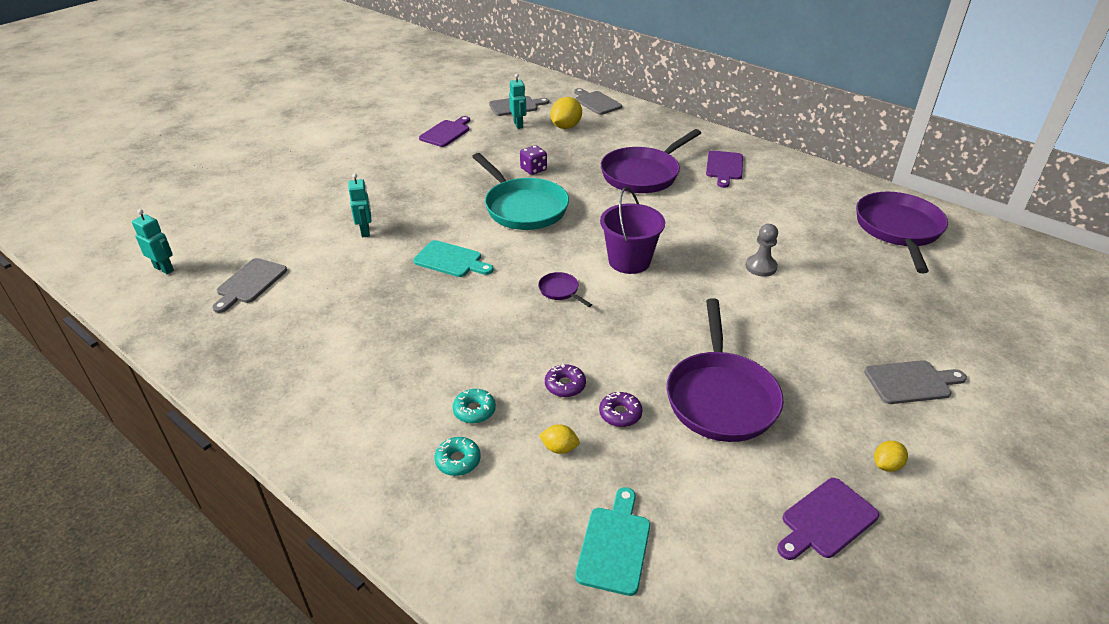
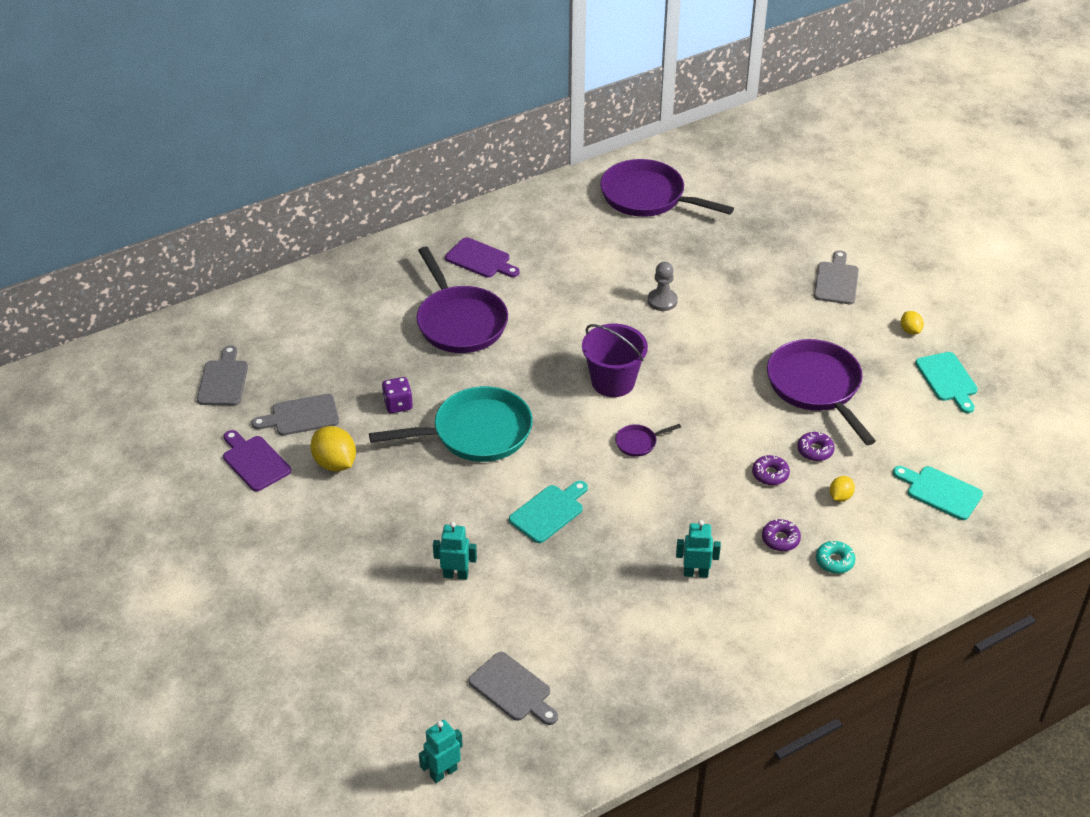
camera: 70 degrees left, 5 degrees up
(474, 410) = (780, 539): turquoise donut -> purple donut
(518, 125) = (277, 390): turquoise robot -> turquoise robot (695, 573)
(566, 127) = (311, 351): yellow lemon -> yellow lemon (335, 463)
(596, 102) = (264, 307): grey cutting board -> grey cutting board (301, 416)
(720, 397) = (816, 387): purple pan -> purple pan turned 135 degrees counterclockwise
(826, 520) = (947, 380): purple cutting board -> turquoise cutting board

